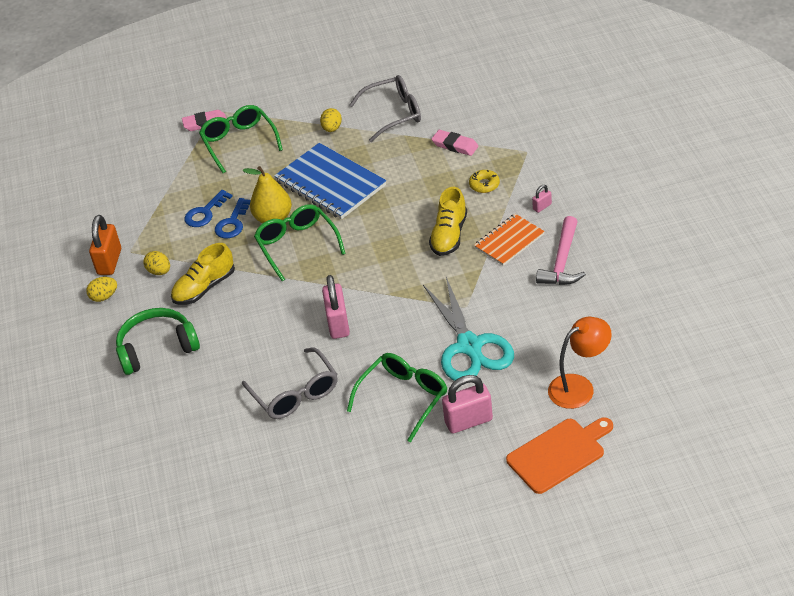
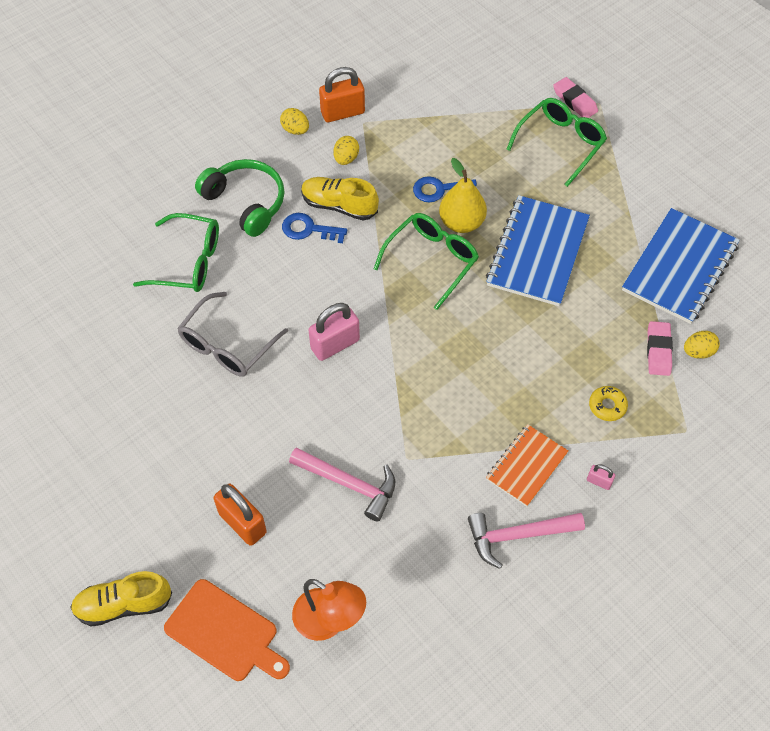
camera: 60 degrees right, 15 degrees up
(205, 213) = (443, 160): blue key -> blue key (308, 229)
(332, 129) = (625, 218): yellow egg -> yellow egg (698, 352)
(393, 114) = (680, 268): grey glasses -> blue notebook
(403, 398) = (253, 447): green glasses -> green glasses (188, 262)
(449, 235) = (508, 400): yellow shoe -> yellow shoe (123, 604)
(468, 421) = (242, 523): pink padlock -> orange padlock
(469, 346) = (349, 484): turquoise scissors -> pink hammer
(509, 241) = (526, 466): orange notebook -> orange notebook turned 75 degrees counterclockwise

